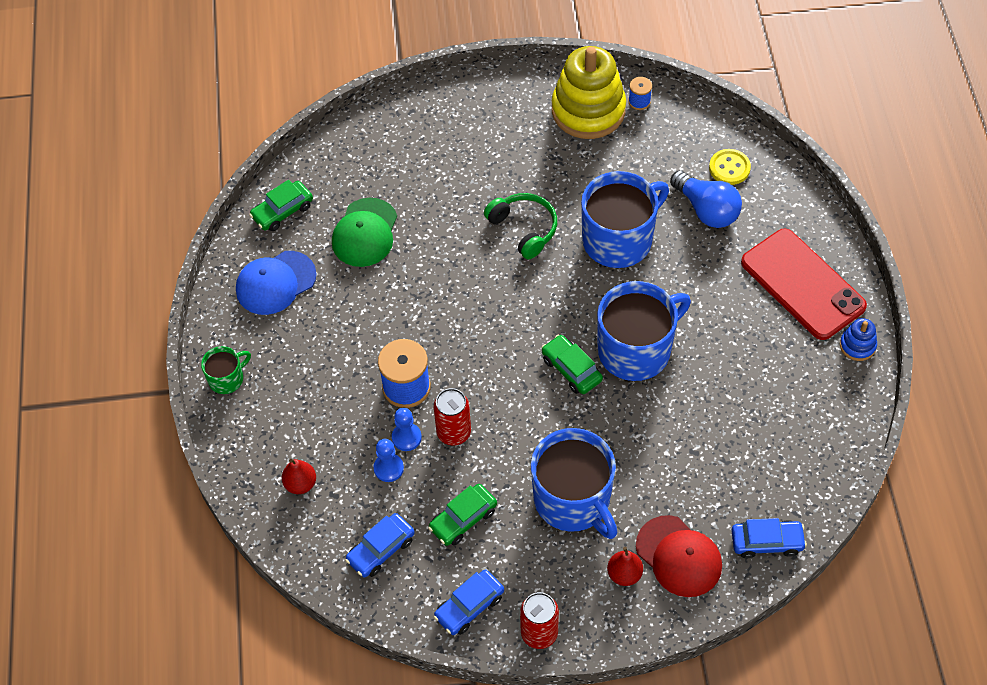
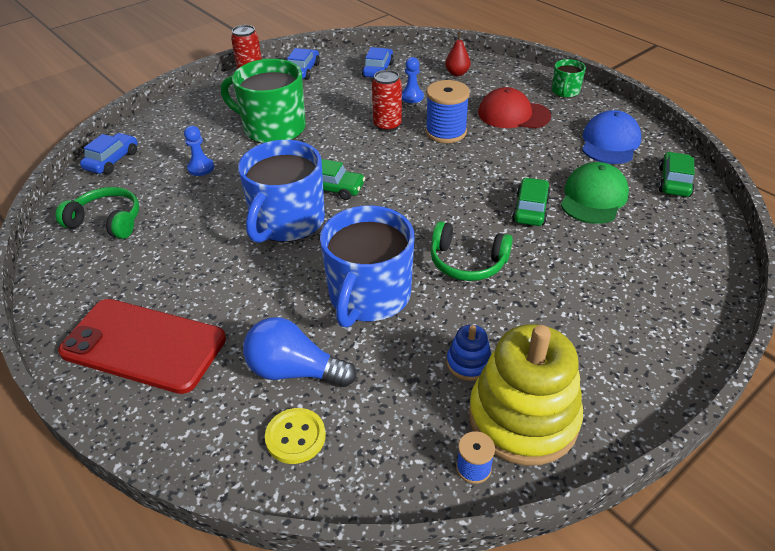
camera: 145 degrees right, 15 degrees down
(365, 233) = (593, 197): green cap -> green cap turned 45 degrees clockwise
(406, 437) = (416, 112): blue pawn -> blue pawn (201, 168)
(463, 519) = (340, 96): green car -> green car (530, 209)
(573, 500) = (273, 128): blue mug -> green mug
(624, 574) = (212, 113): red pear -> none
(678, 556) = (178, 132): red cap -> red cap (513, 114)
(766, 542) = (112, 160): blue car -> blue car turned 150 degrees clockwise
(796, 442) = (107, 221): none -> green headphones
(857, 345) = (63, 315): blue stacking toy -> blue stacking toy (469, 363)

